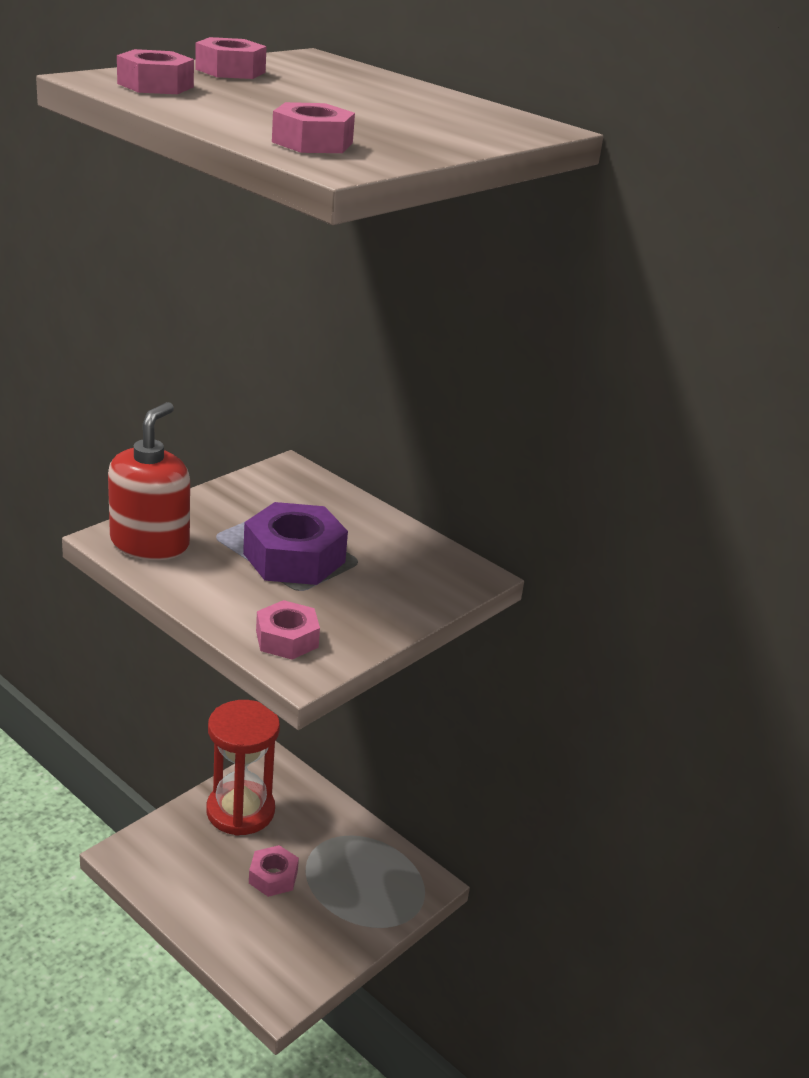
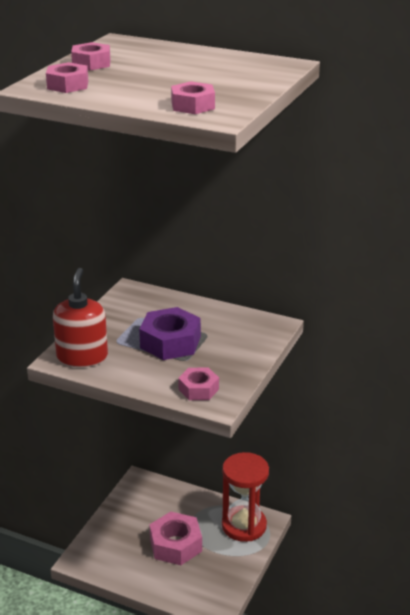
camera: 15 degrees left, 0 degrees up
(240, 811) = (135, 513): red hourglass -> red hourglass (244, 525)
(273, 877) = (175, 545): pink nut -> pink nut, size x1.68

